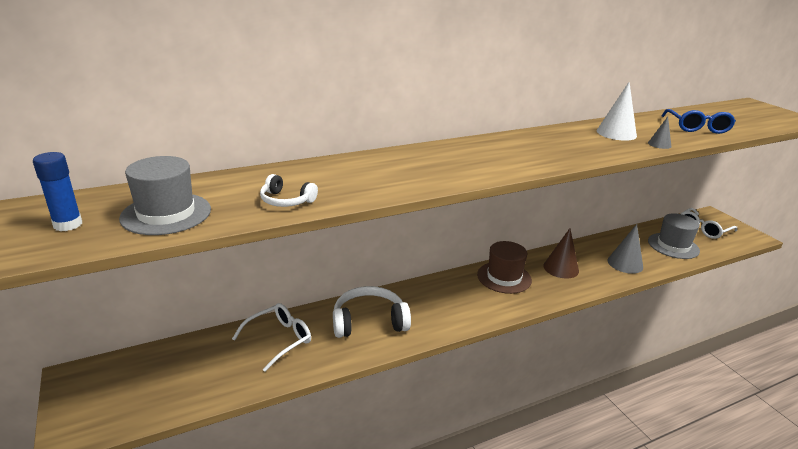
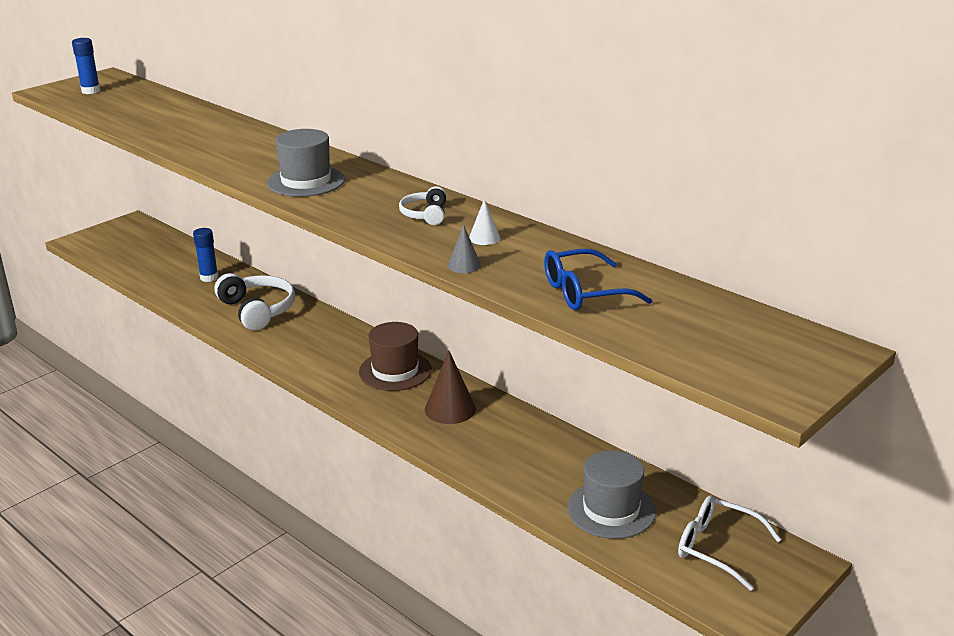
camera: 70 degrees right, 0 degrees up
(166, 213) = (119, 106): grey hat -> grey hat (306, 181)
(279, 339) = (209, 277): white glasses -> blue glue stick
(286, 200) = (160, 130): white headphones -> white headphones (425, 214)
(616, 133) = (484, 238): white cone -> white cone, size x0.55
(625, 263) = (507, 462): grey cone -> none

